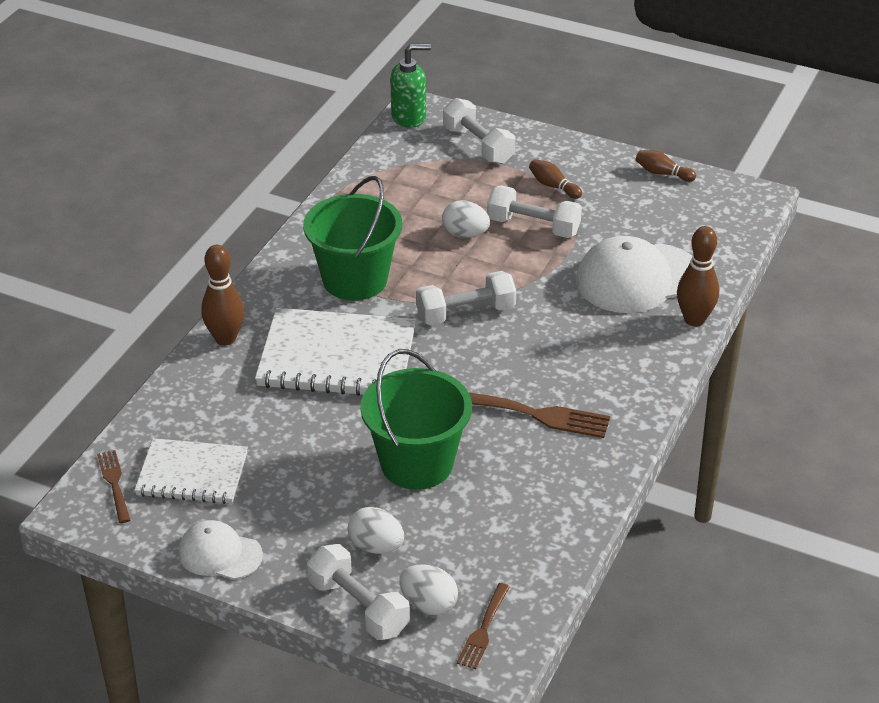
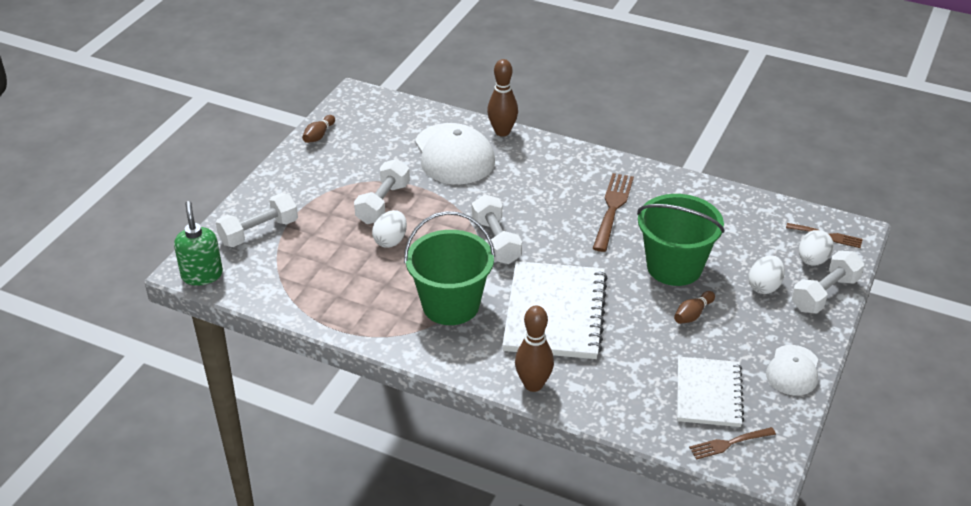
camera: 90 degrees left, 0 degrees up
(553, 186) = (328, 191): brown bowling pin -> brown bowling pin (693, 314)

